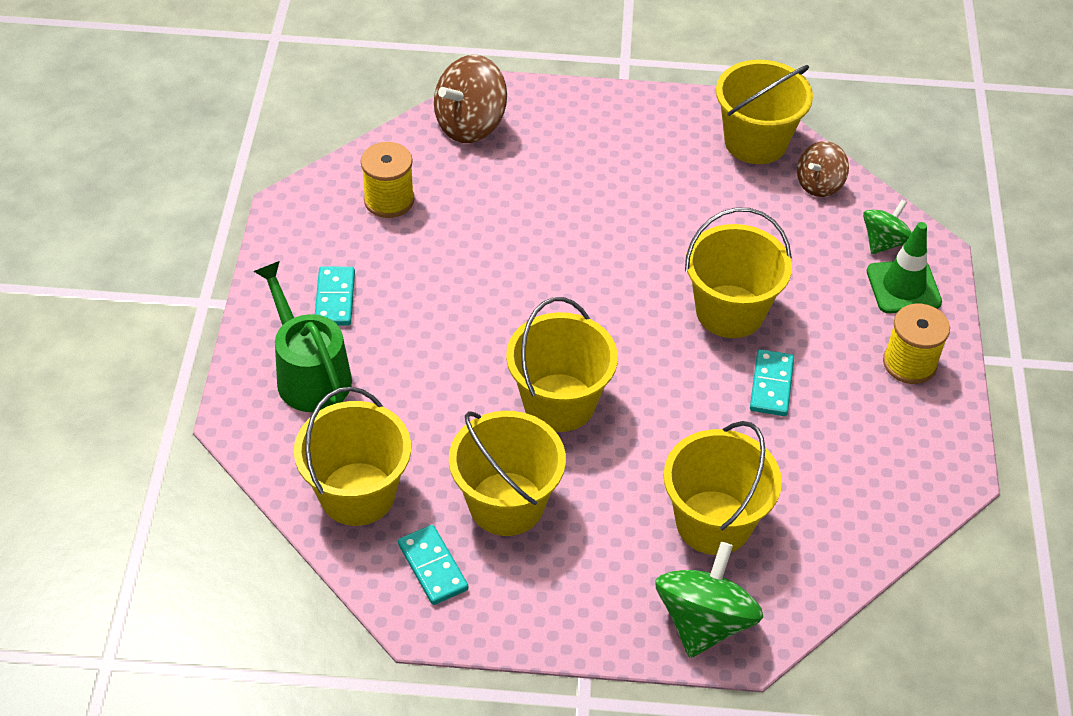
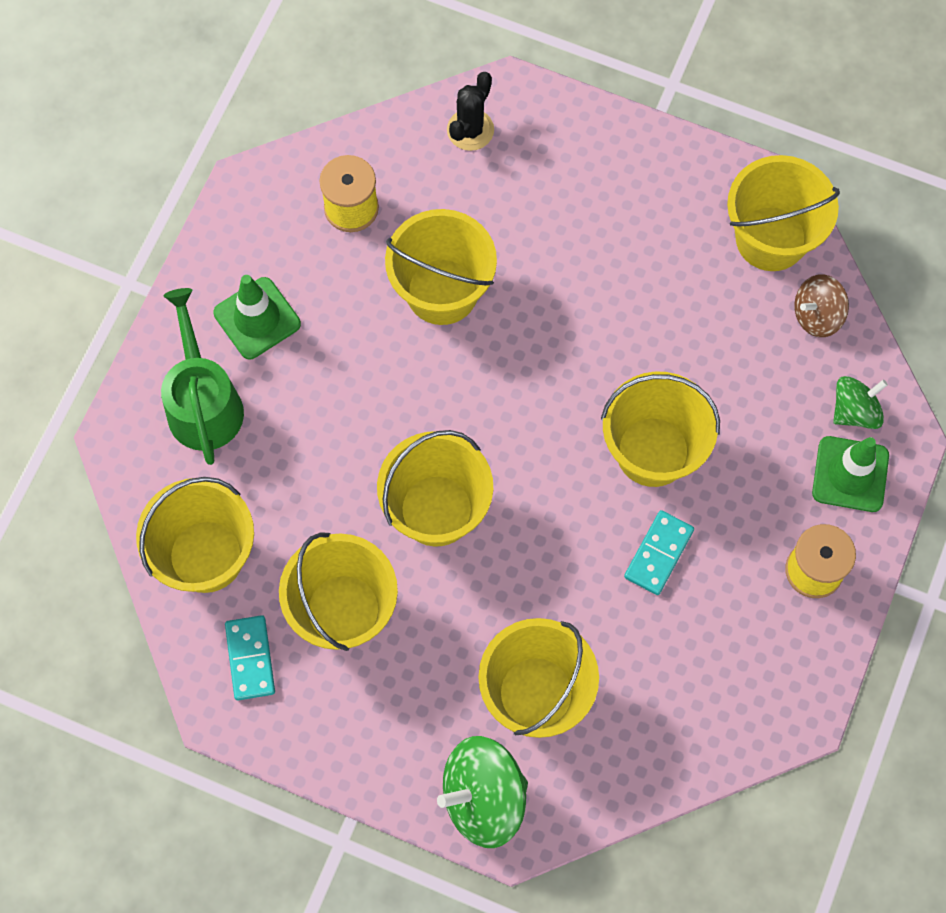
camera: 20 degrees right, 20 degrees up
(335, 298) = (257, 318): turquoise domino -> green traffic cone
(470, 124) = (470, 130): brown spinning top -> black cactus
(494, 241) = (442, 291): none -> yellow bucket
(704, 621) = (483, 798): green spinning top -> green spinning top turned 150 degrees counterclockwise

